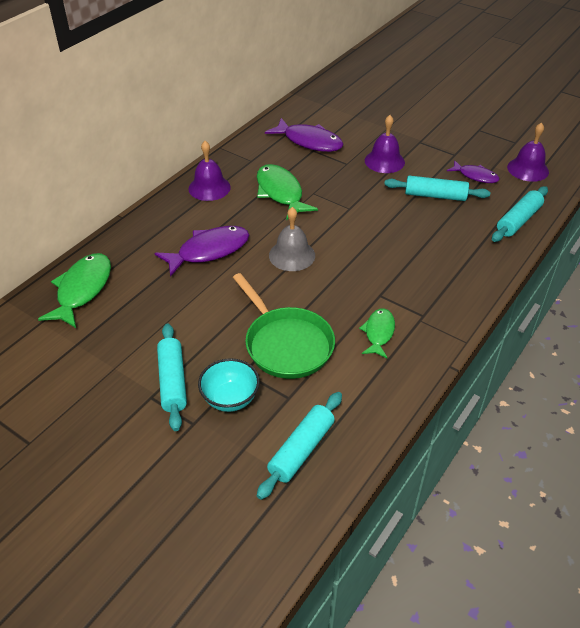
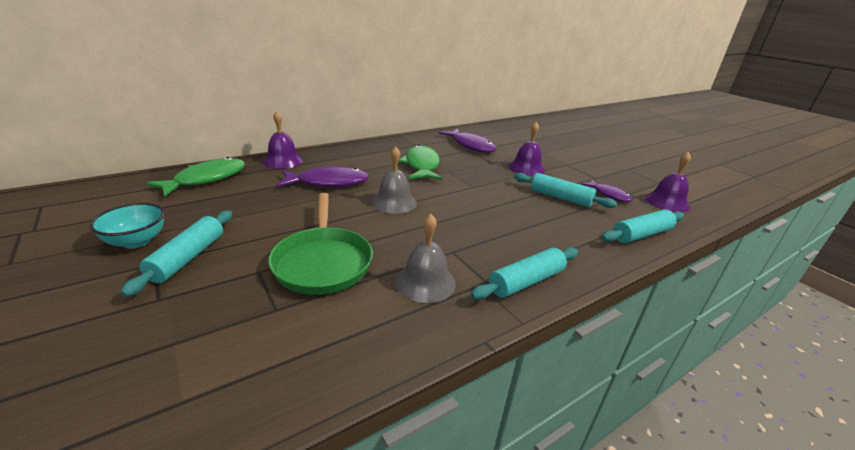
camera: 20 degrees right, 15 degrees down
(209, 188) = (369, 151): purple bell -> purple bell (283, 161)
(230, 399) = (219, 290): turquoise bowl -> turquoise bowl (137, 241)
(301, 450) = (230, 370): turquoise rolling pin -> turquoise rolling pin (526, 282)
(378, 333) = (425, 282): green fish -> grey bell

